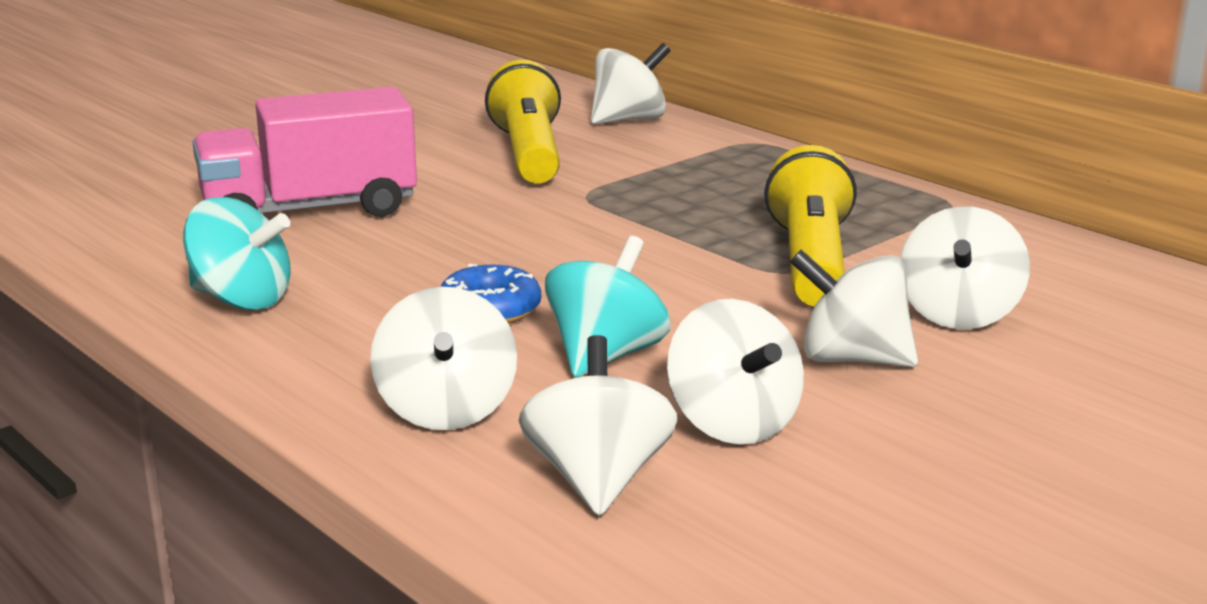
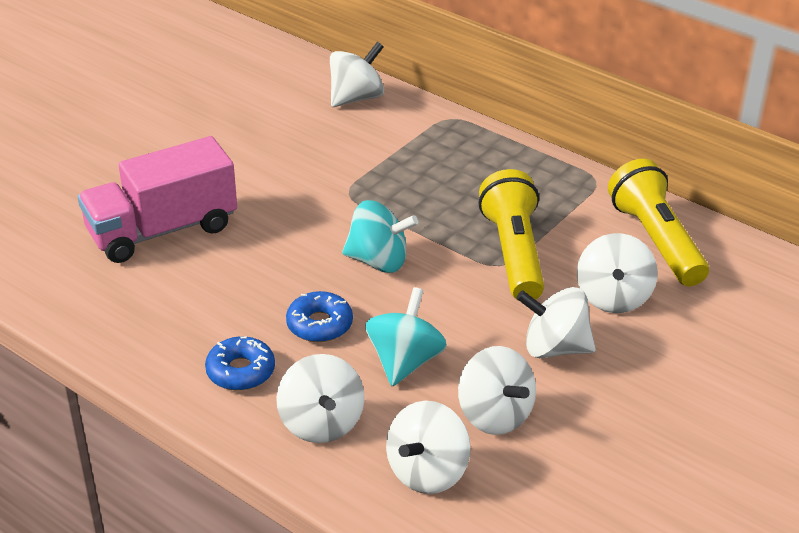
camera: 10 degrees left, 15 degrees up
(241, 300) = (153, 332): turquoise spinning top -> turquoise spinning top (378, 261)
(349, 346) = (240, 371): none -> blue donut
(529, 154) = (296, 148): yellow flashlight -> yellow flashlight (656, 240)
(598, 479) = (427, 472): white spinning top -> white spinning top turned 135 degrees counterclockwise

